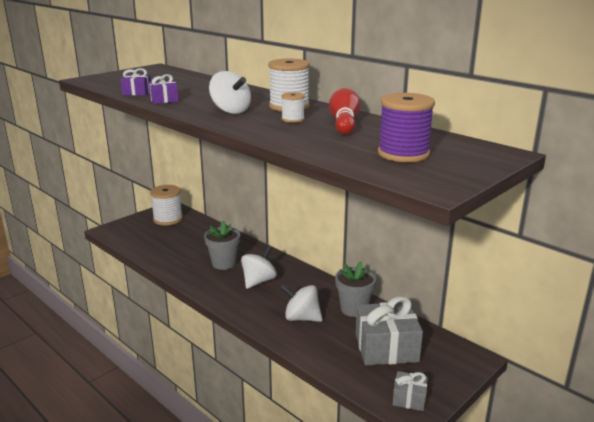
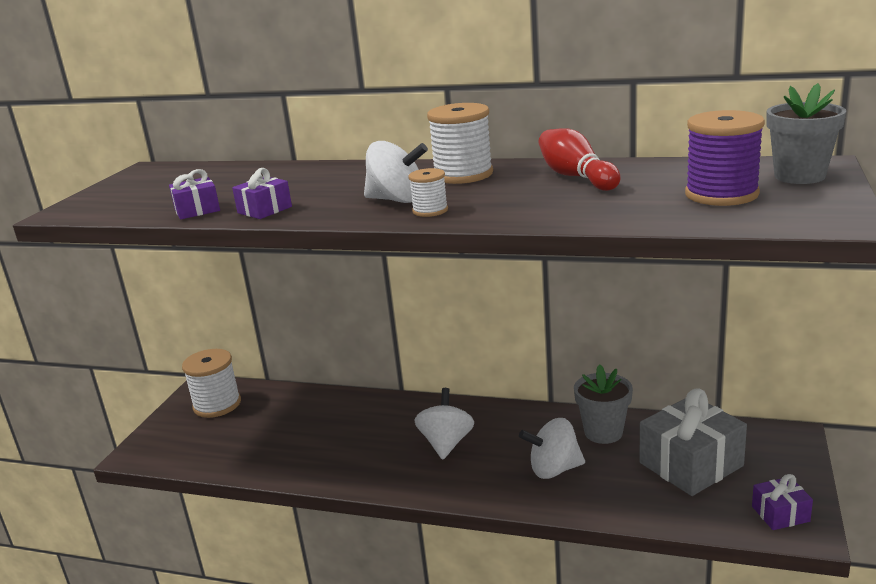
camera: 25 degrees left, 0 degrees up
(223, 263) = (371, 438): grey flower pot -> grey flower pot (799, 176)
(293, 119) = (504, 189): white spool -> white spool (430, 211)
(409, 398) = (780, 514): grey gift -> purple gift

